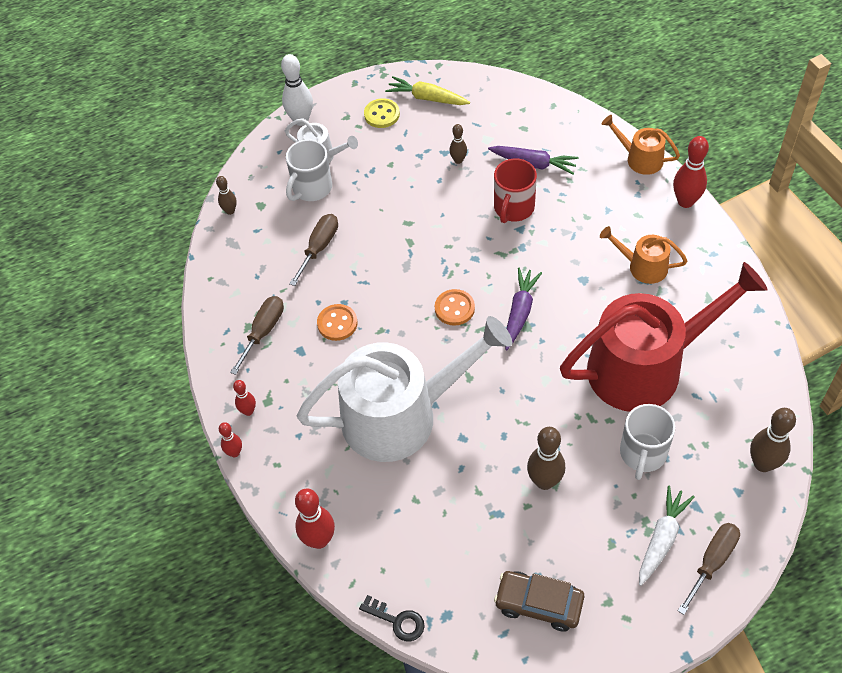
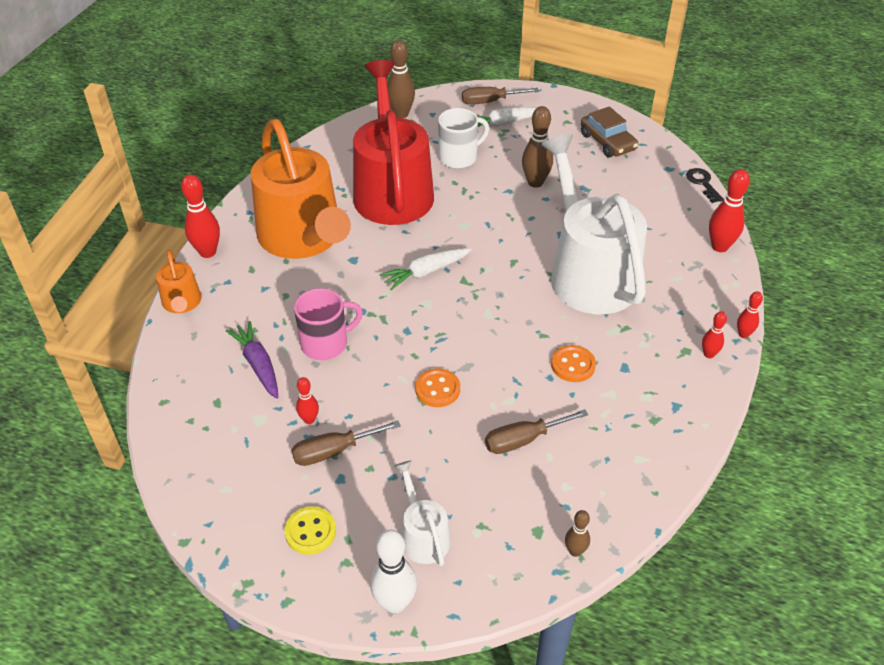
camera: 140 degrees left, 10 degrees down
(263, 331) = (643, 405): brown screwdriver -> brown screwdriver (334, 451)
(311, 188) = (469, 507): white mug -> none
(401, 415) = (589, 273): white watering can -> white watering can turned 45 degrees clockwise
(427, 98) = (247, 511): yellow carrot -> none
(454, 308) = (468, 308): orange button -> orange button (437, 389)
(458, 160) = (309, 420): brown bowling pin -> red bowling pin
(513, 208) = (326, 343): red mug -> pink mug
(519, 312) = (425, 272): purple carrot -> white carrot
(643, 266) = (303, 238): orange watering can -> orange watering can, size x2.28
(646, 367) = (392, 190): red watering can -> red watering can turned 60 degrees clockwise

